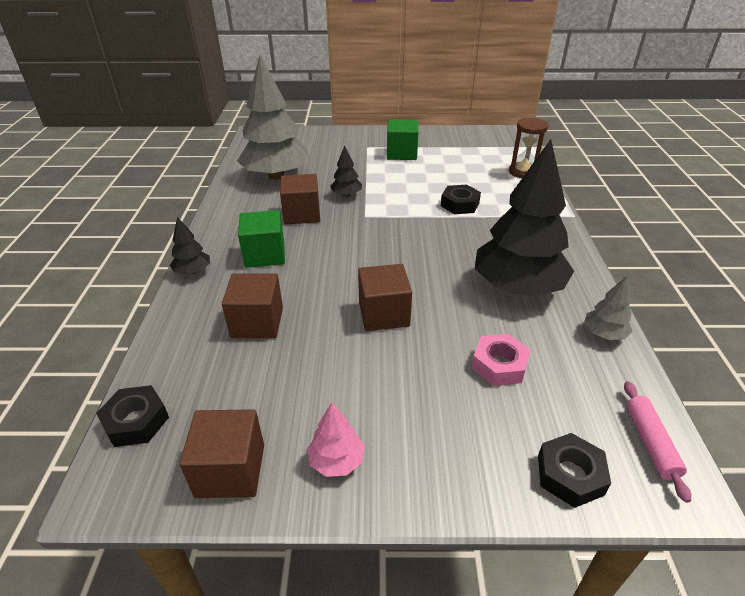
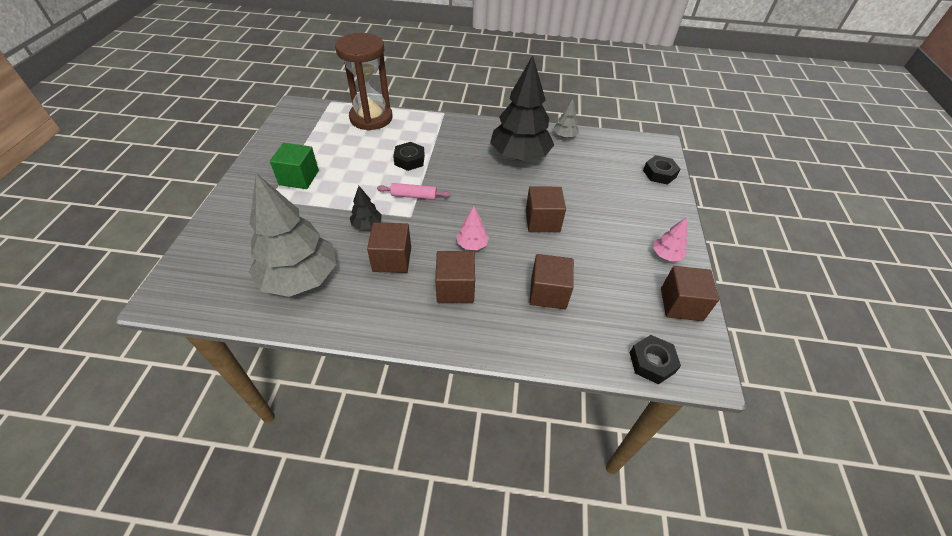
camera: 85 degrees left, 10 degrees up
(193, 272) = (472, 344): black tree -> none
(265, 255) = (455, 288): green cube -> brown cube
(329, 260) = (472, 245): none -> pink tree
(499, 365) = (590, 179): pink nut -> none
(523, 172) = (371, 118): brown hourglass -> brown hourglass, size x1.78
(650, 443) = (637, 145): pink rolling pin -> pink rolling pin (414, 196)

